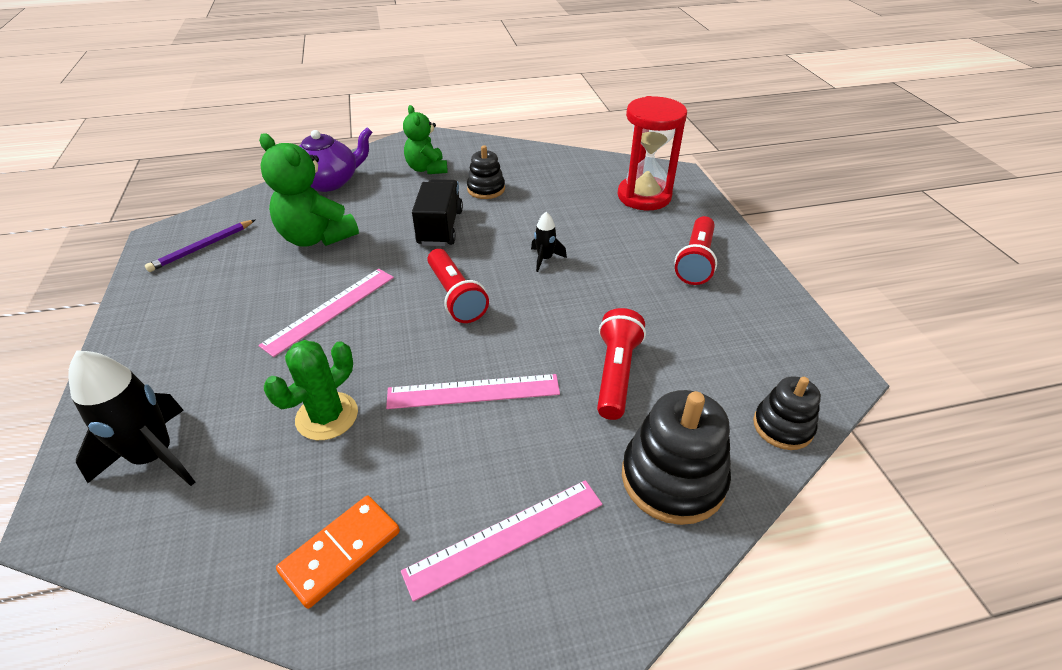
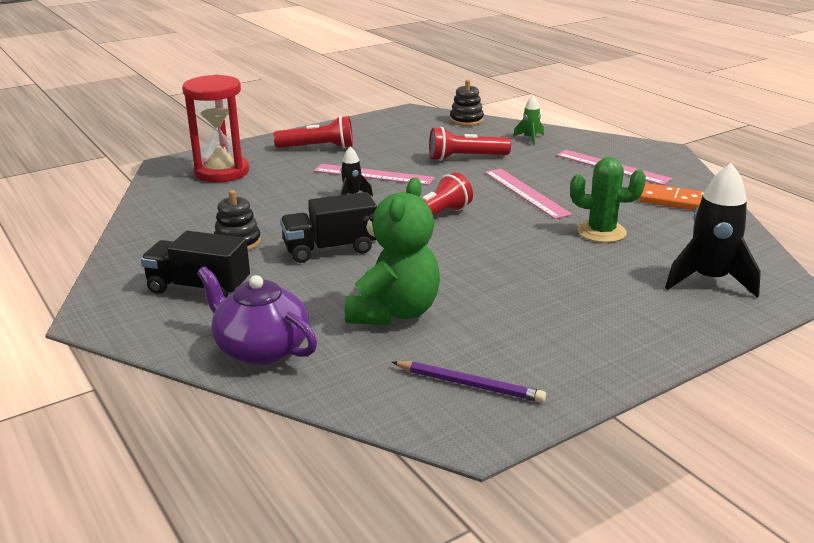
camera: 110 degrees left, 15 degrees down
(330, 310) = (498, 266): pink ruler -> pink ruler (373, 174)
(427, 169) = (199, 288): green teddy bear -> black truck
(673, 478) = (530, 138): black stacking toy -> green rocket

